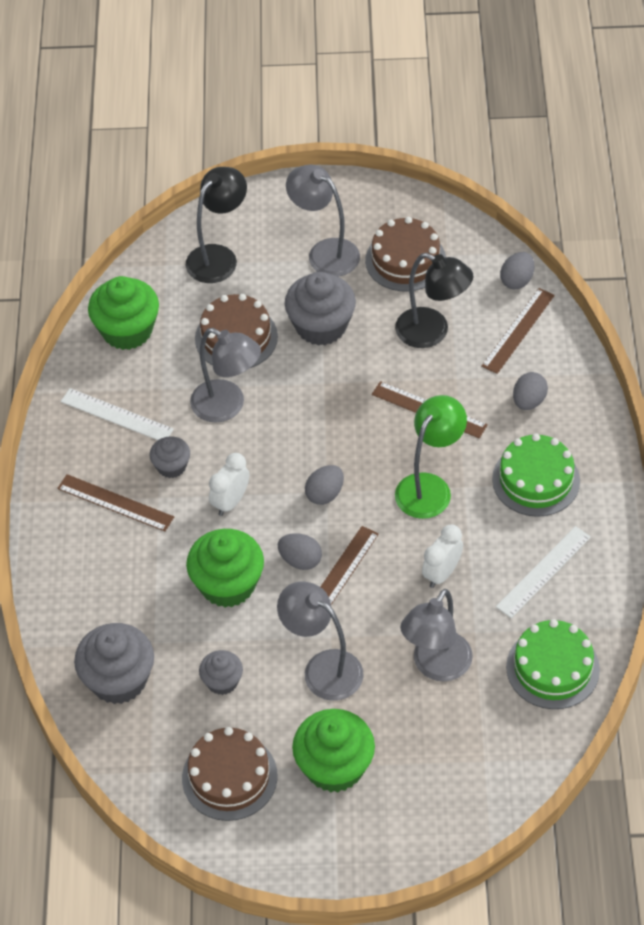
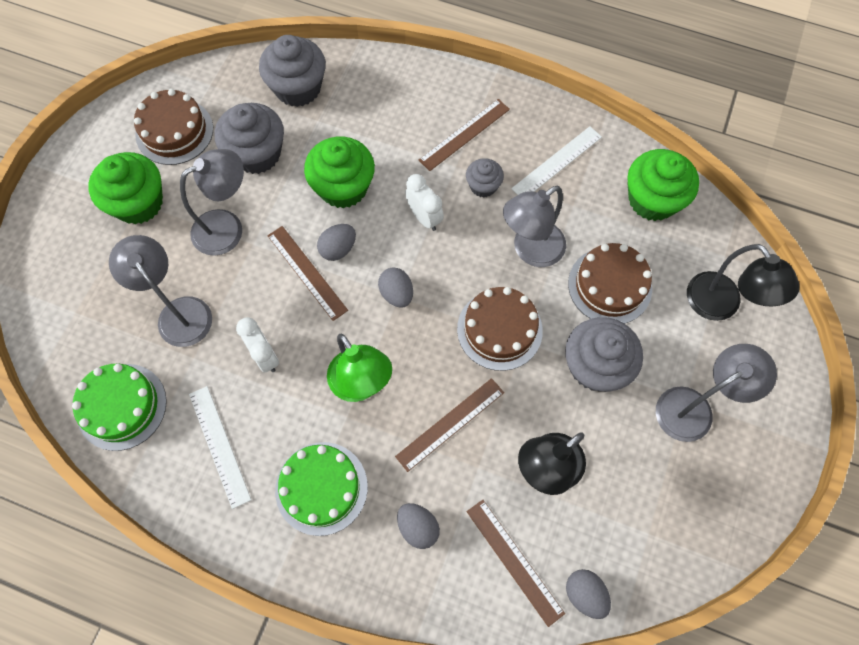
camera: 110 degrees right, 15 degrees up
(222, 681) = (257, 154): grey cupcake -> grey cupcake, size x1.81
(405, 260) = (655, 485): brown cake -> brown cake (499, 329)

